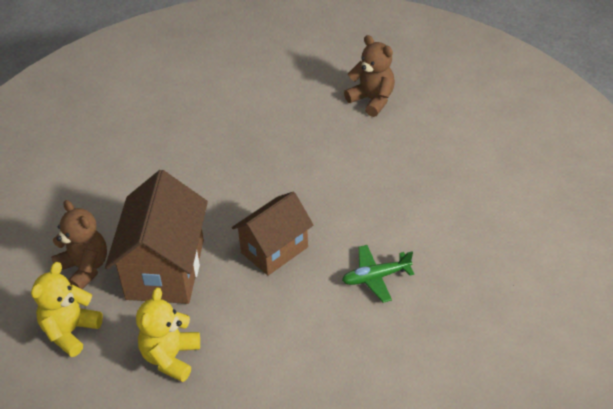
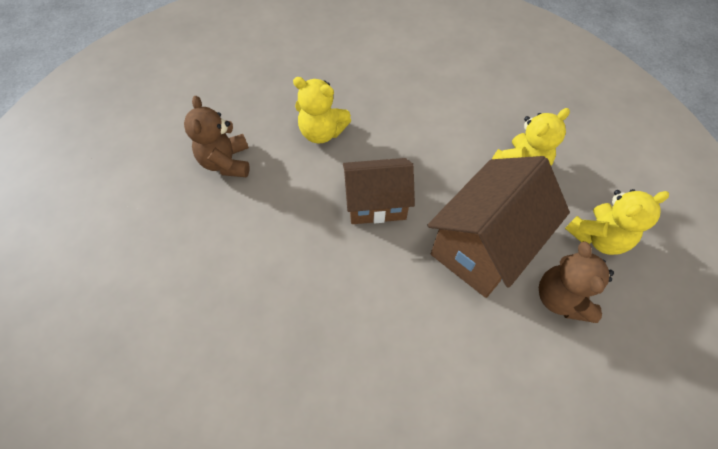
camera: 145 degrees left, 15 degrees up
(372, 100) = (124, 317): brown teddy bear -> brown teddy bear (226, 162)
(376, 277) = (322, 132): green plane -> yellow teddy bear

